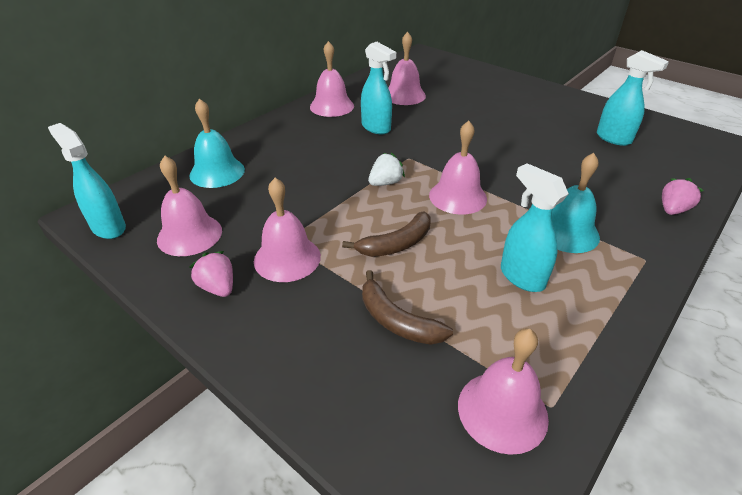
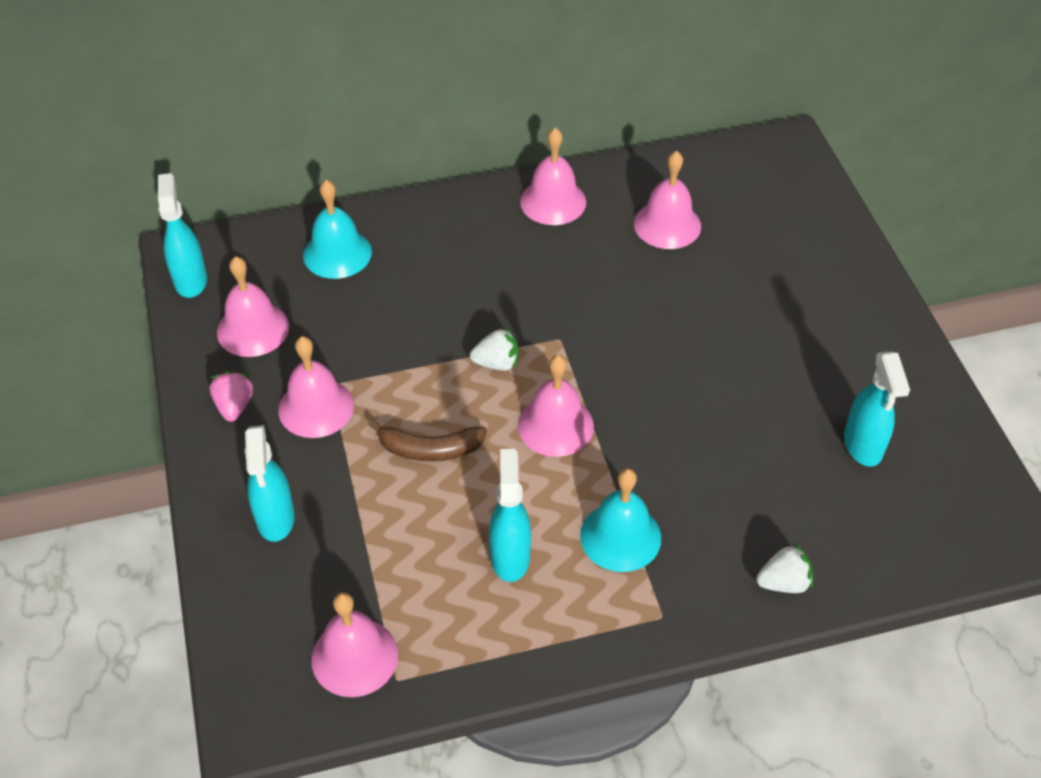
camera: 35 degrees right, 10 degrees up
(376, 128) = (571, 269): turquoise spray bottle -> turquoise spray bottle (275, 519)
(397, 321) = (351, 530): brown banana -> none
(672, 210) = (783, 582): pink strawberry -> white strawberry

